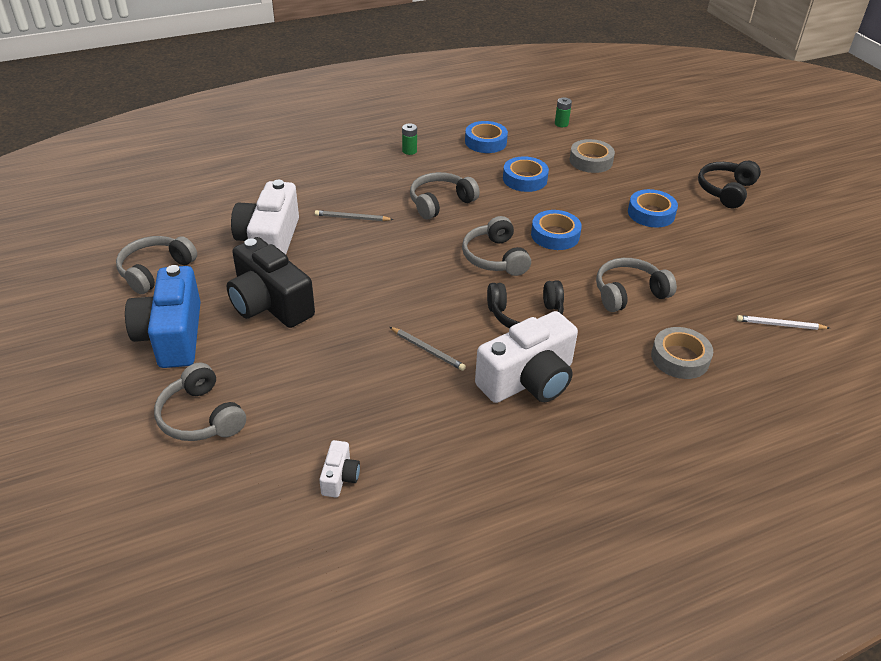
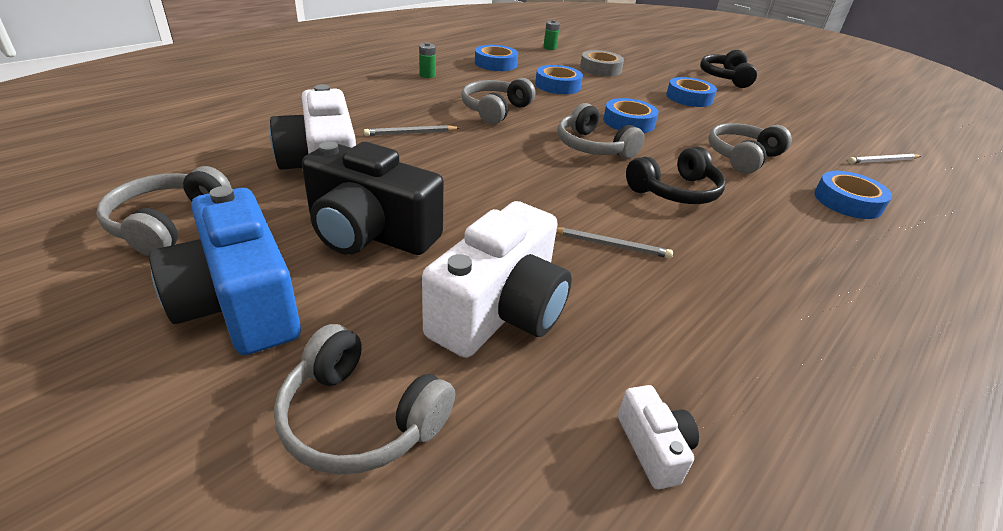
camera: 25 degrees left, 5 degrees down
(528, 380) = (745, 252): white camera -> white camera (500, 311)
(680, 358) = (847, 201): grey tape -> blue tape

